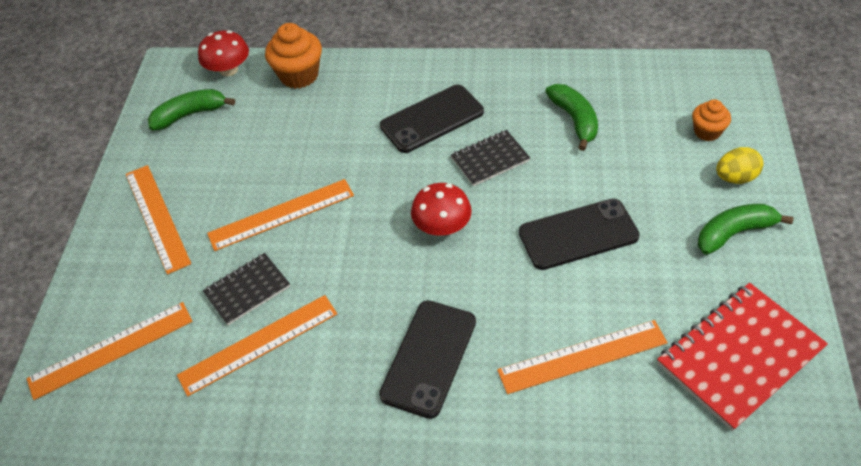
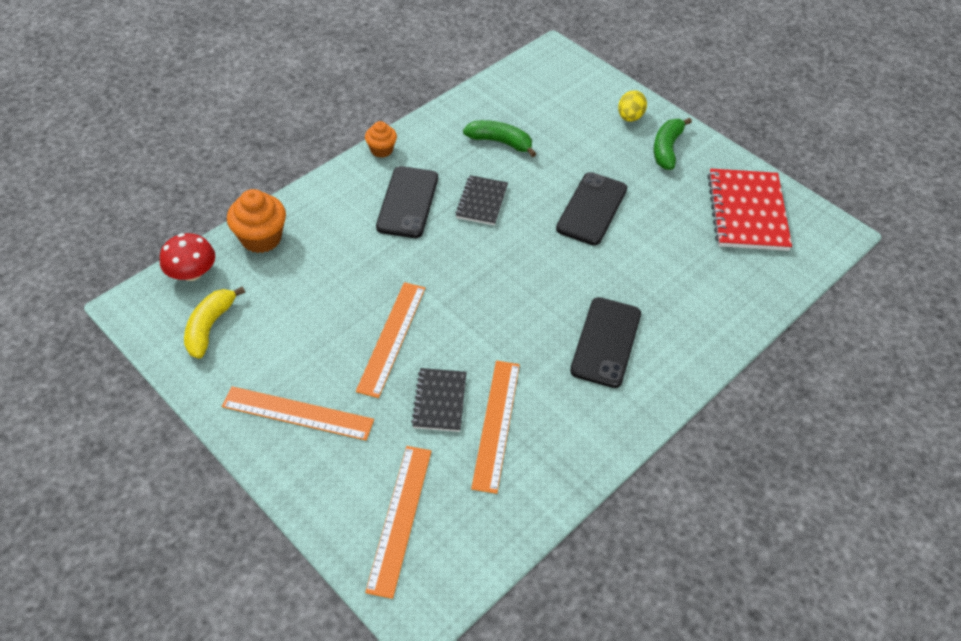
camera: 55 degrees left, 0 degrees up
(190, 115) = (210, 327): green banana -> yellow banana
(429, 358) = (606, 342): black phone -> black phone turned 45 degrees clockwise
(442, 226) = (509, 263): red mushroom -> none
(582, 356) = (680, 273): orange ruler -> none
(707, 132) = (583, 100): orange cupcake -> orange cupcake (381, 150)

